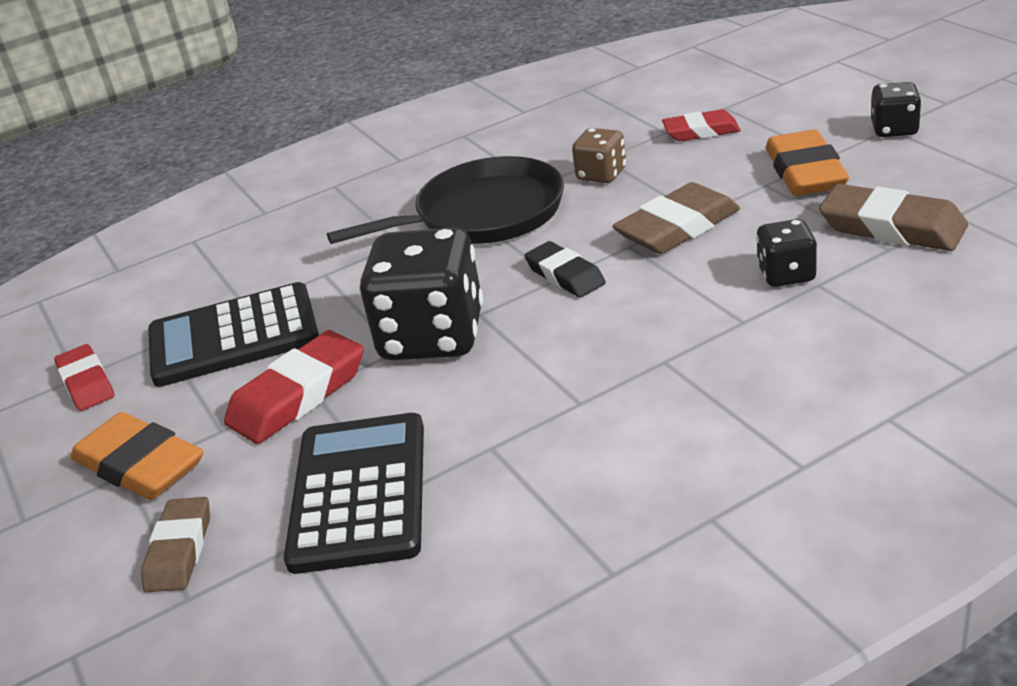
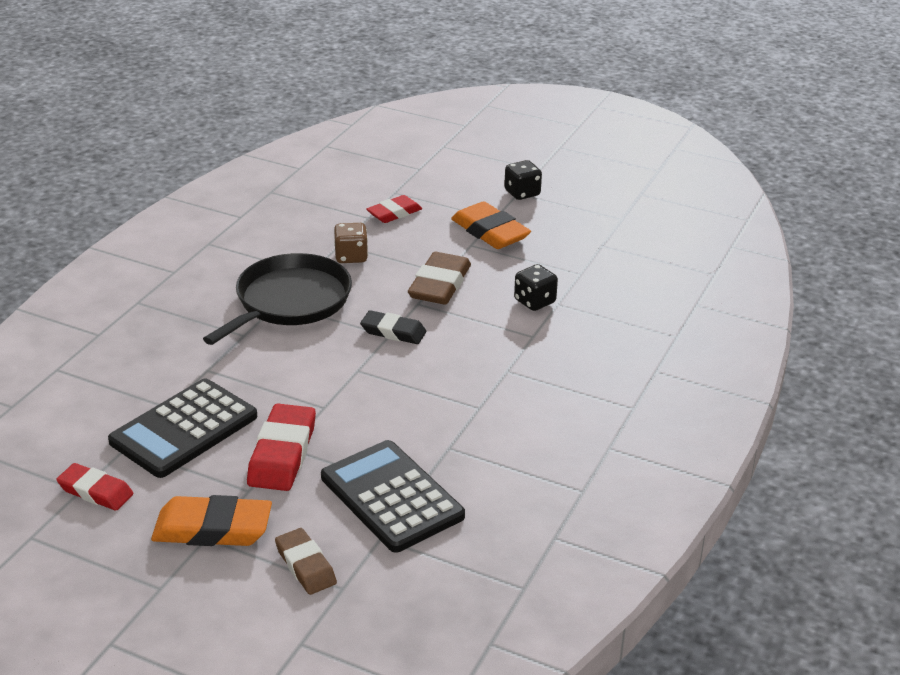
camera: 40 degrees left, 0 degrees up
(432, 337) = (340, 392): black dice -> none
(892, 227) = (572, 259): brown eraser -> none

